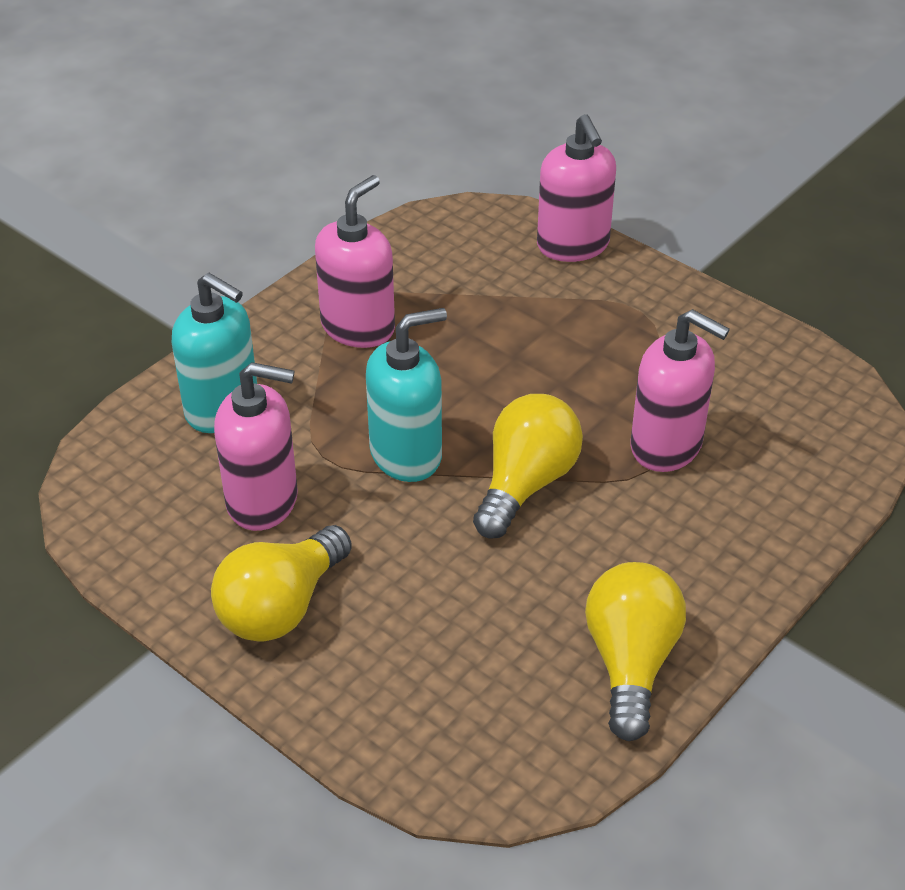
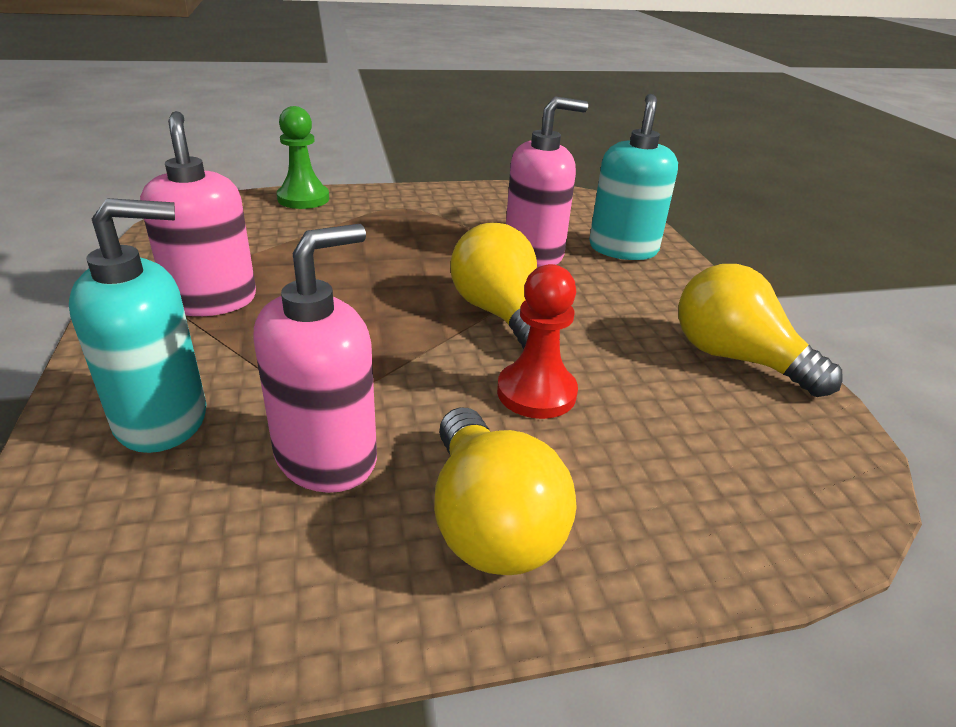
camera: 55 degrees left, 10 degrees down
(406, 454) = (392, 348): turquoise soap dispenser -> turquoise soap dispenser (623, 249)
(437, 561) = (536, 393): none -> red pawn
(573, 245) = (303, 199): pink soap dispenser -> green pawn

